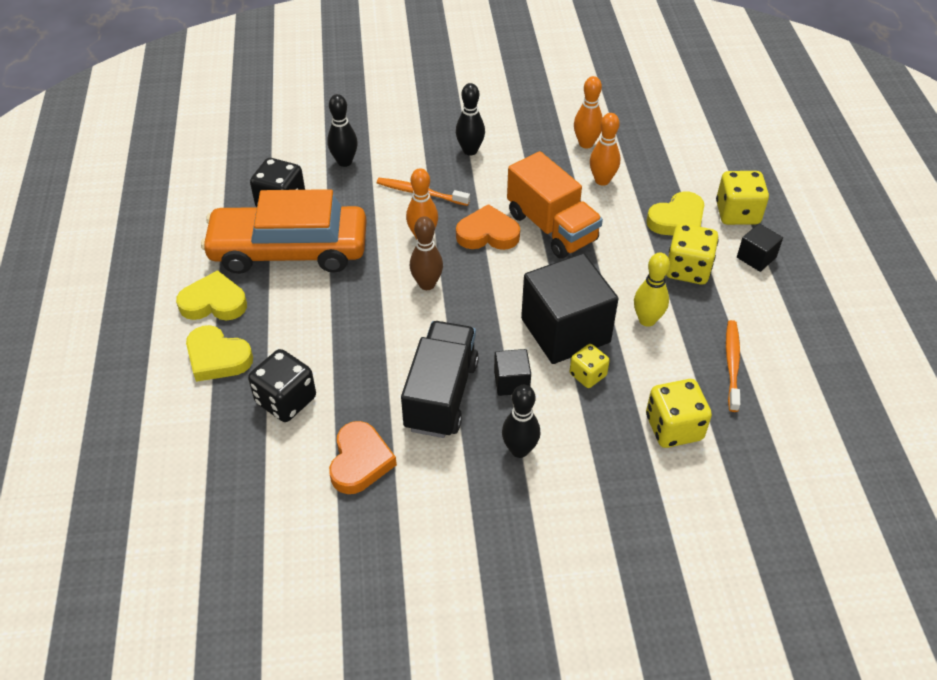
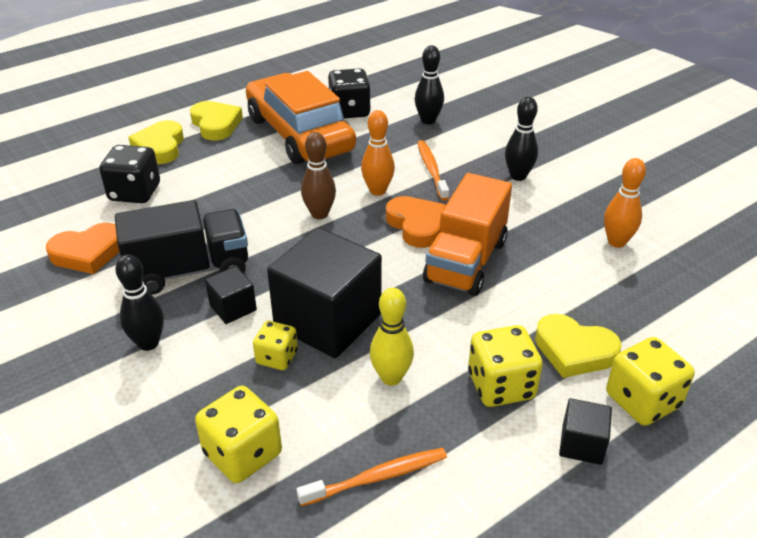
camera: 60 degrees right, 10 degrees down
(602, 180) = (573, 272): orange bowling pin -> none

